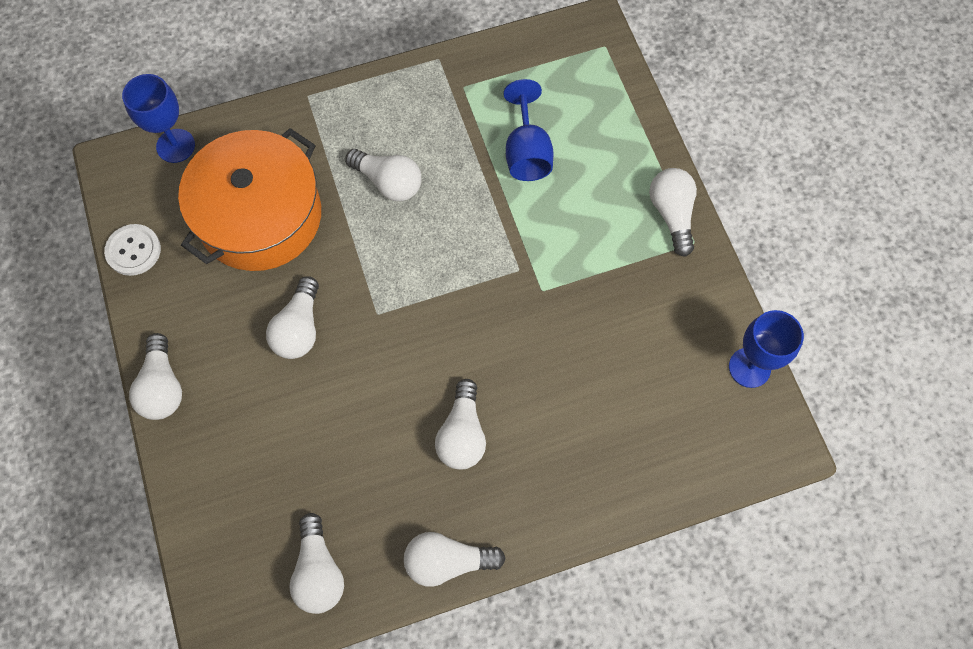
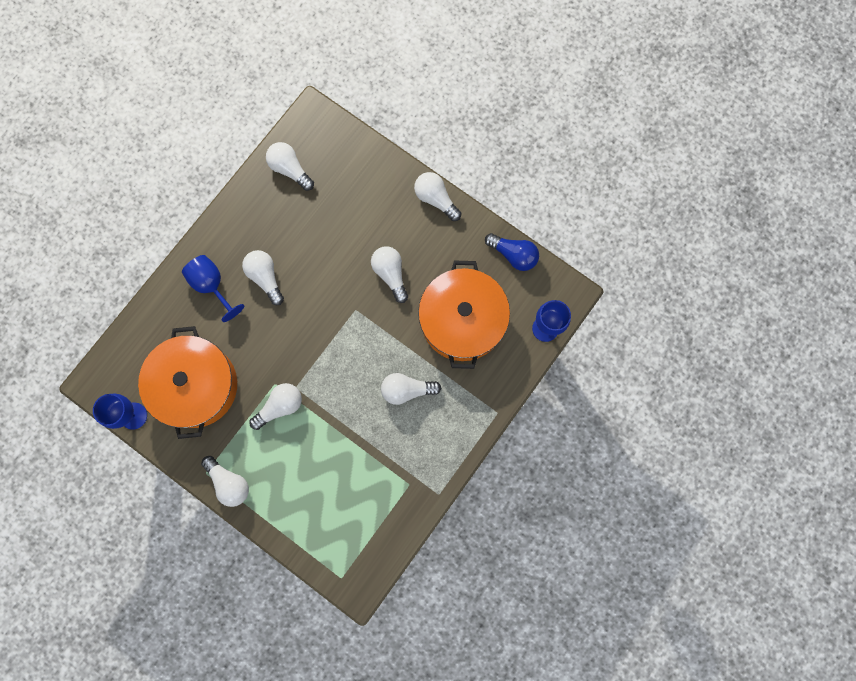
camera: 145 degrees right, 10 degrees up
(133, 250) = (513, 255): white button -> blue light bulb
(448, 561) = (231, 214): white light bulb -> white light bulb (280, 406)
(527, 152) = (340, 465): blue goblet -> blue goblet (212, 285)
(645, 353) = (196, 386): none -> orange pot

